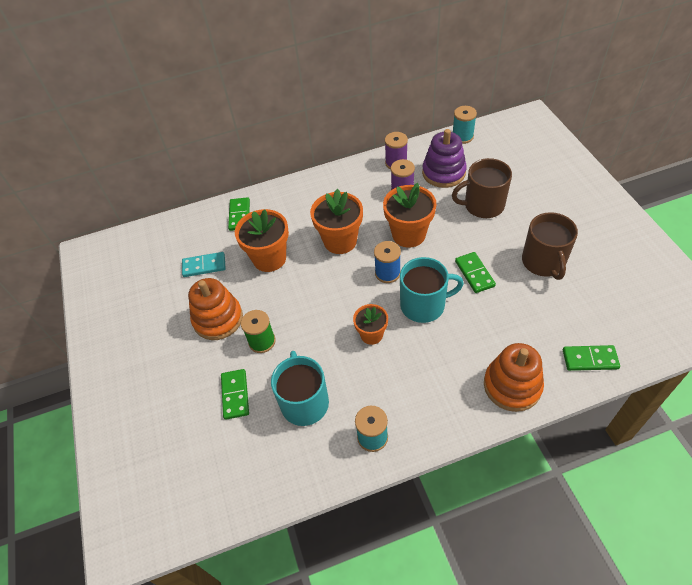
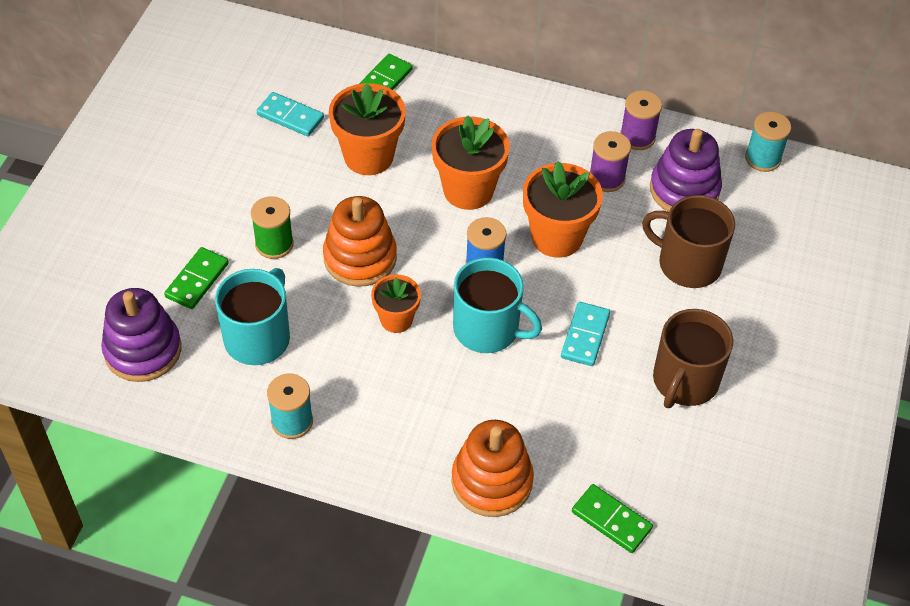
camera: 30 degrees right, 0 degrees up
(218, 319) = (251, 187): orange stacking toy -> orange stacking toy (360, 258)
(241, 463) = (143, 350): none -> purple stacking toy
(474, 273) = (585, 336): green domino -> turquoise domino

